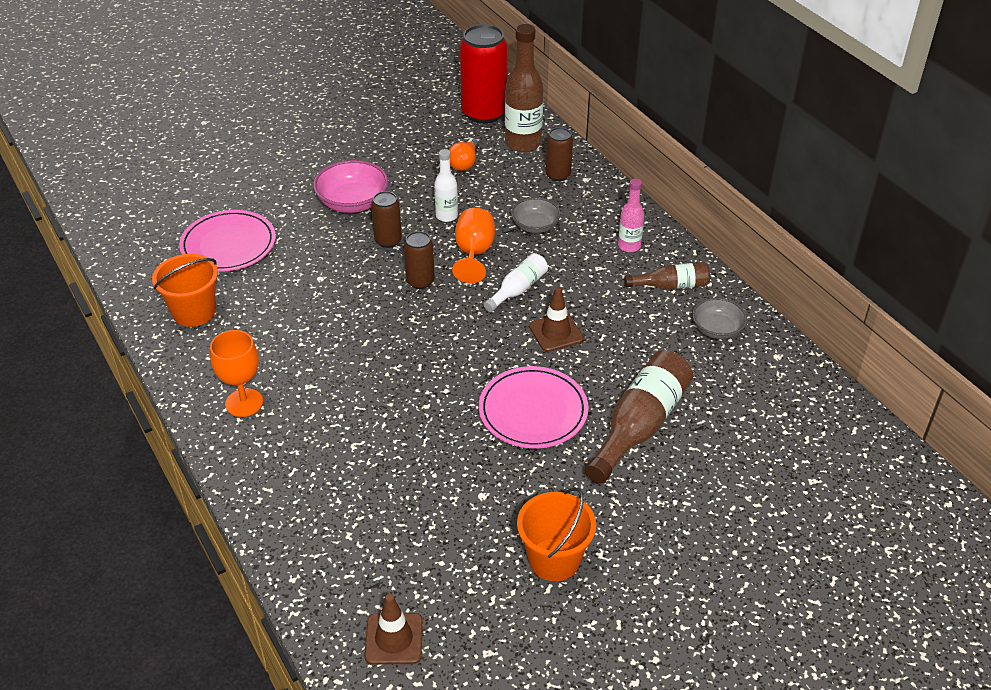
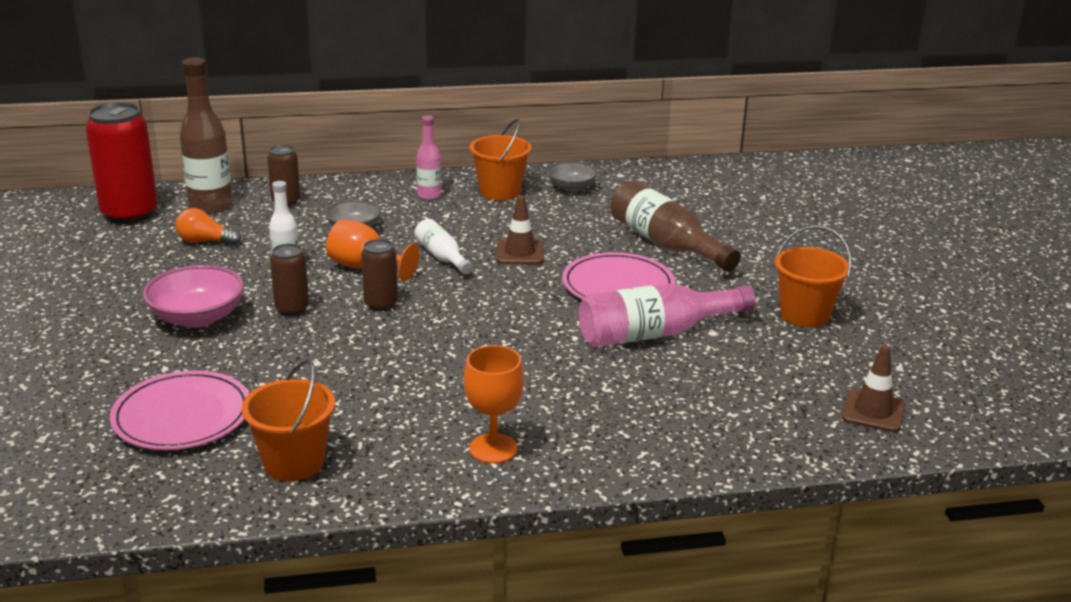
camera: 70 degrees left, 15 degrees down
(459, 456) = (656, 333): none -> pink bottle
(464, 163) = (205, 241): orange light bulb -> orange light bulb turned 150 degrees clockwise
(671, 285) = (500, 191): brown bottle -> orange bucket

